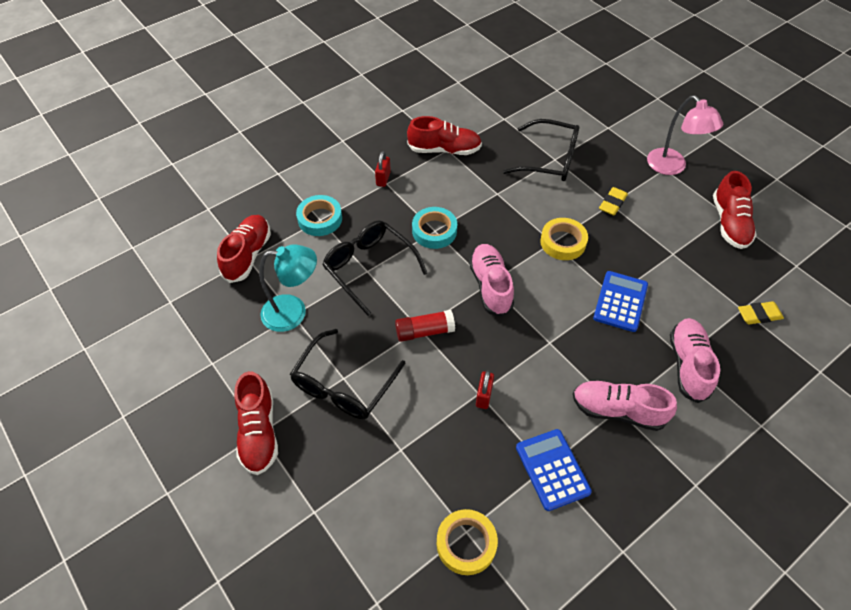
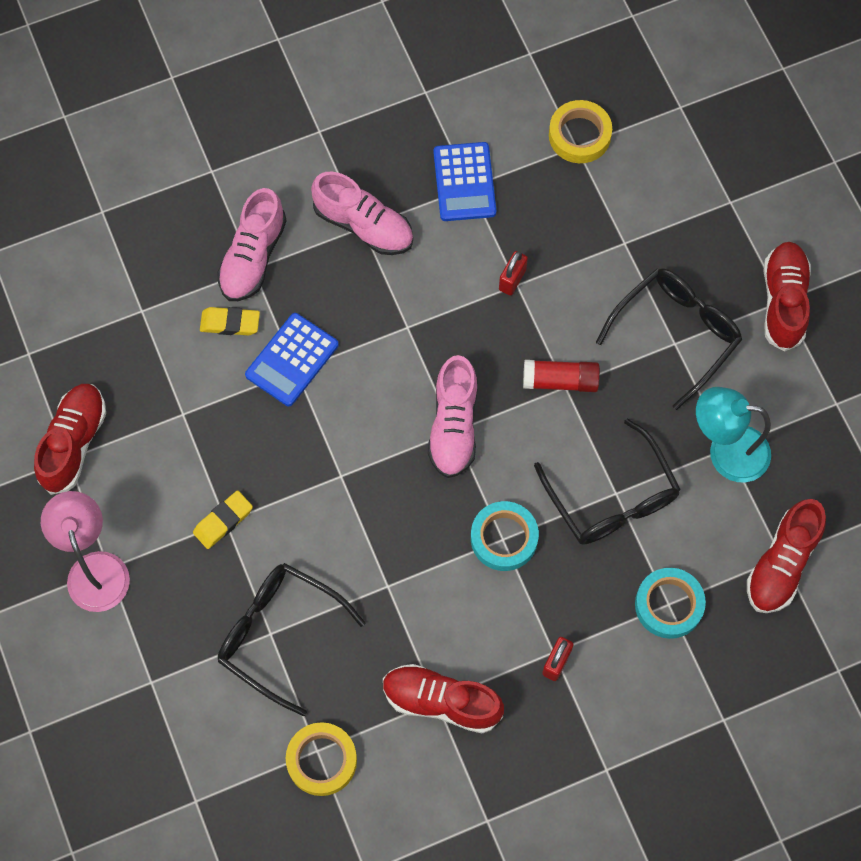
camera: 165 degrees left, 15 degrees up
(563, 242) = (326, 471): yellow tape -> yellow tape (321, 760)
(759, 315) = (126, 297): yellow eraser -> yellow eraser (230, 323)

